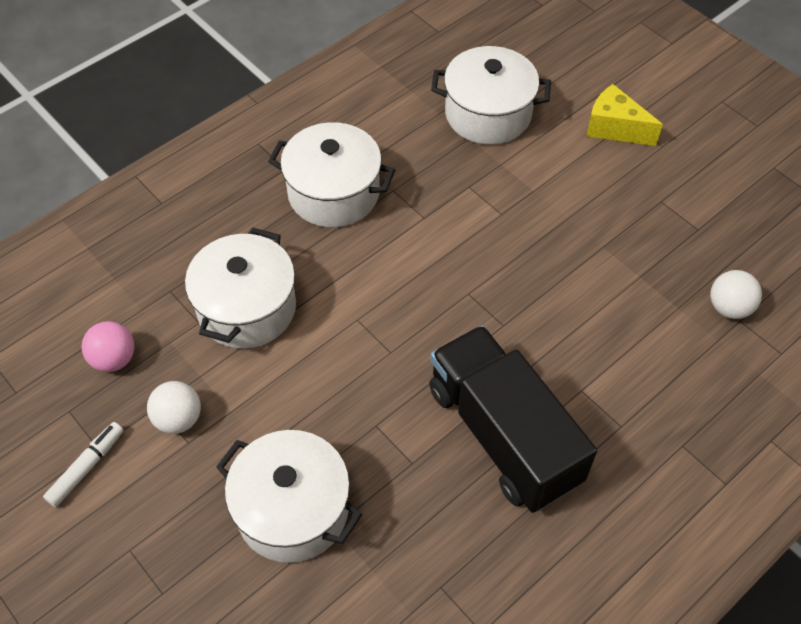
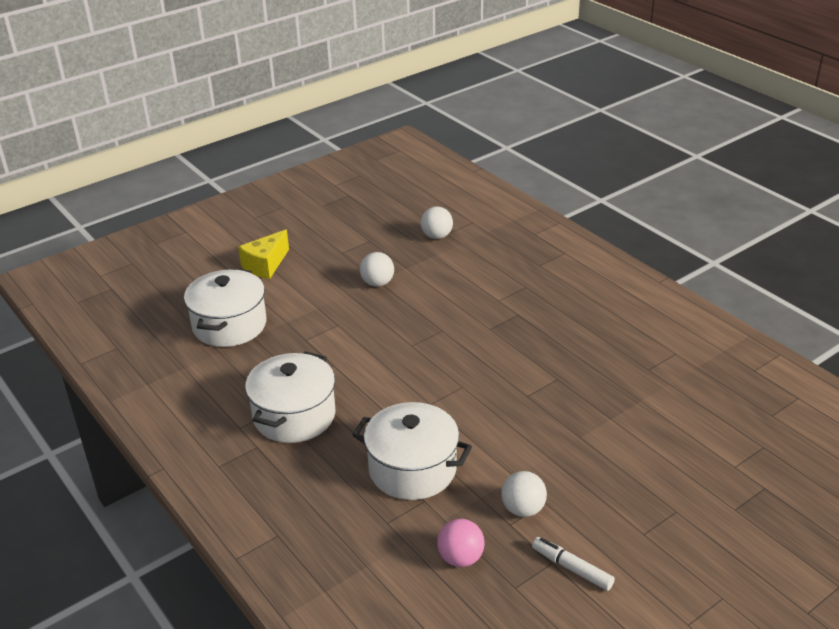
camera: 85 degrees left, 20 degrees down
(292, 510) = (600, 439): white pot -> none
(503, 435) = (533, 336): black truck -> none
(597, 246) = (377, 283): none -> white ball

